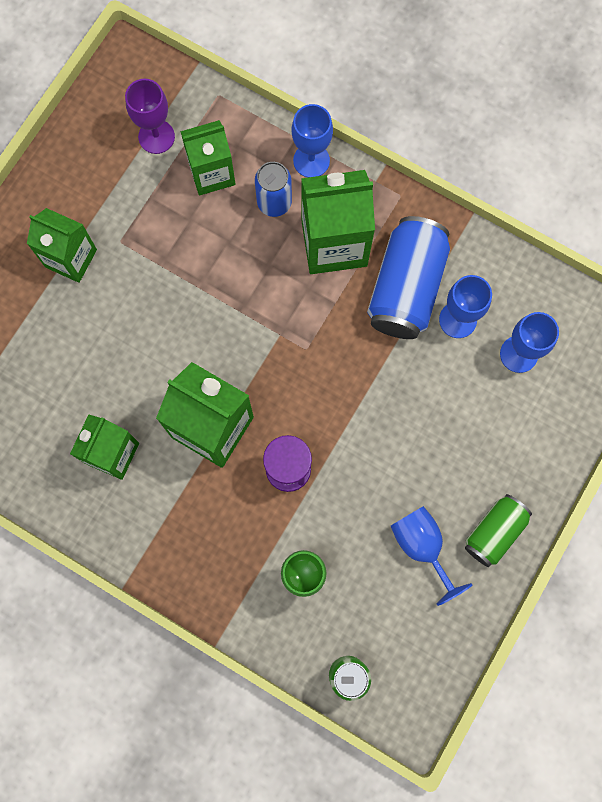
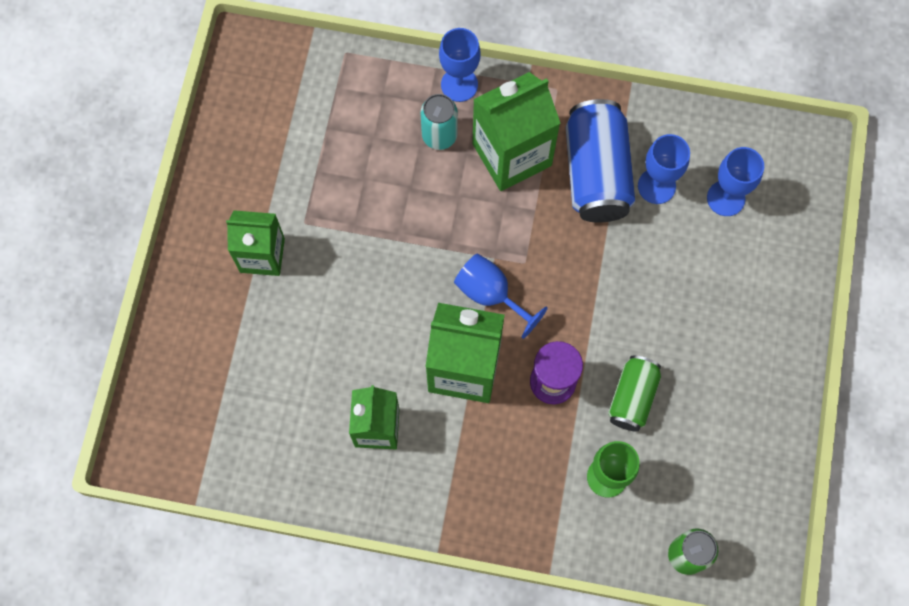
camera: 20 degrees left, 5 degrees down
(156, 137) = (300, 111): purple goblet -> none
(212, 173) = (368, 128): green carton -> none
(274, 202) = (439, 135): blue can -> turquoise can
(422, 546) = (707, 408): blue goblet -> blue goblet (491, 294)
(494, 532) = (769, 371): green can -> green can (632, 397)

